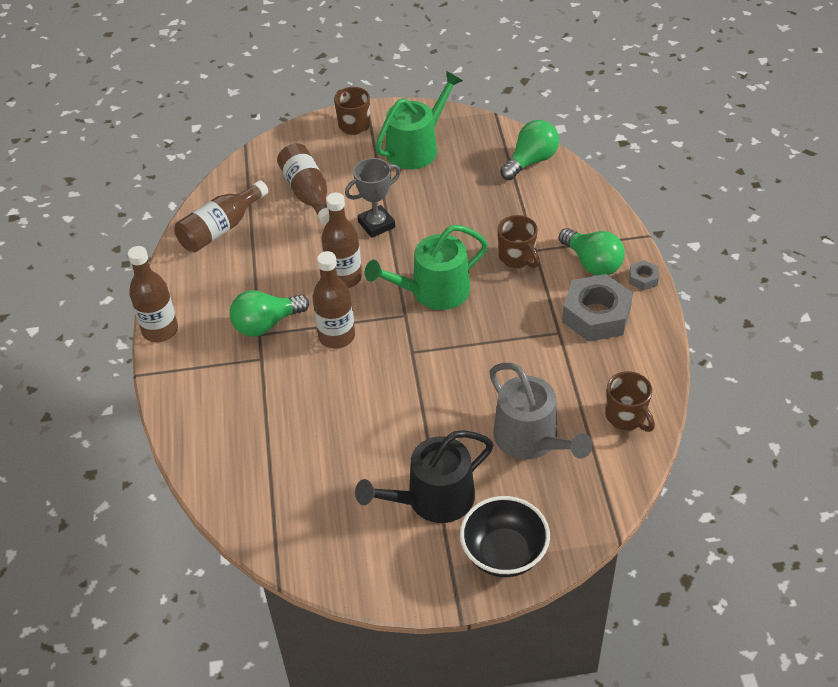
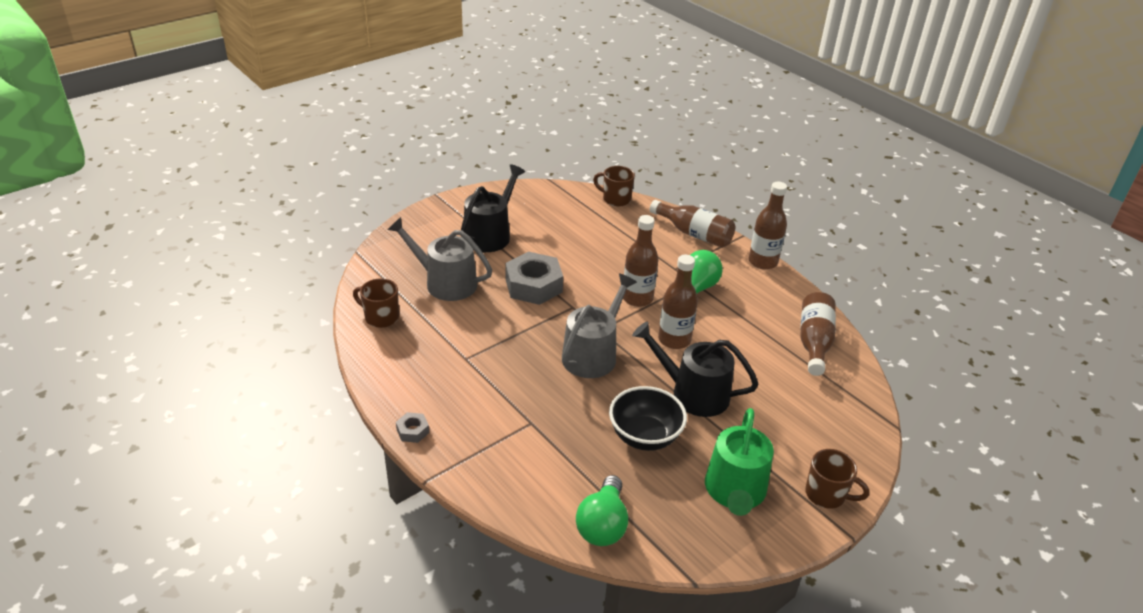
camera: 145 degrees right, 10 degrees down
(308, 194) = (782, 399): brown bottle -> brown bottle (694, 234)
(376, 224) = (693, 393): grey trophy -> black watering can
(433, 291) = (593, 354): green watering can -> grey watering can
(504, 554) = (427, 224): black bowl -> black bowl (644, 436)
(517, 257) = (543, 409): brown mug -> brown mug (615, 199)
(592, 263) = (469, 429): green light bulb -> none
(596, 315) = (441, 382): grey nut -> grey nut (533, 285)

